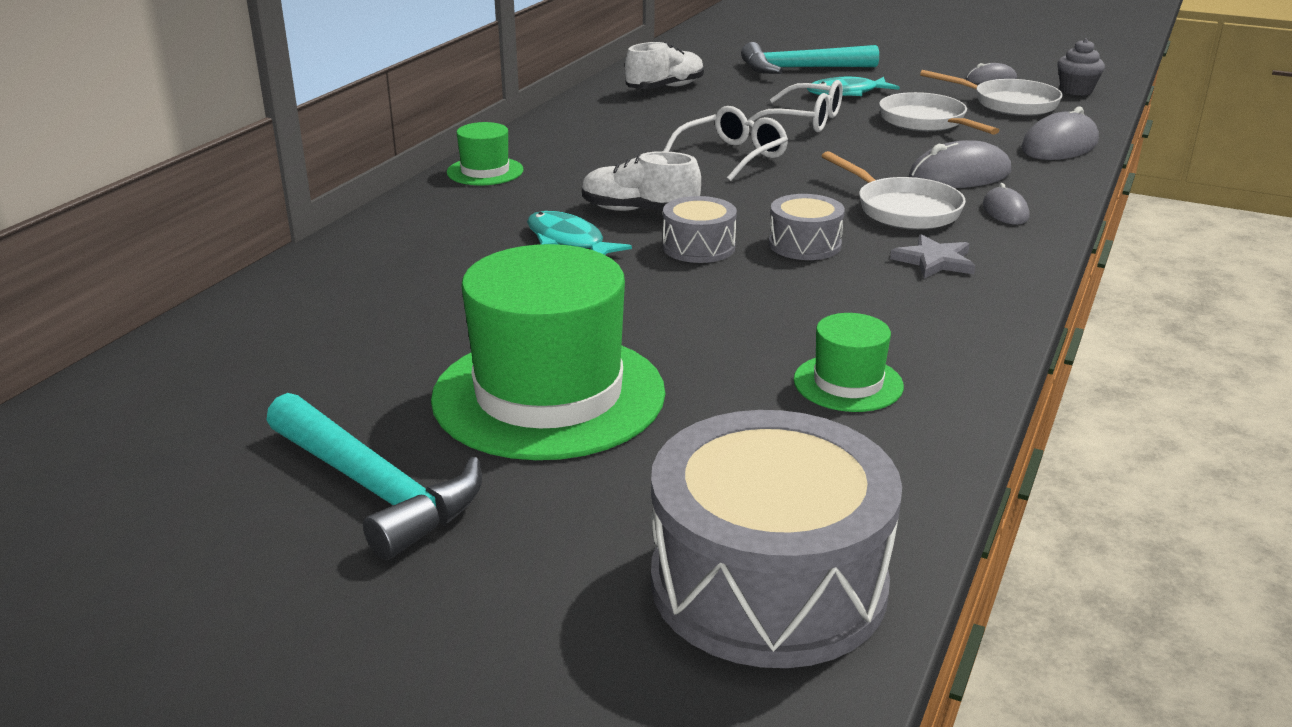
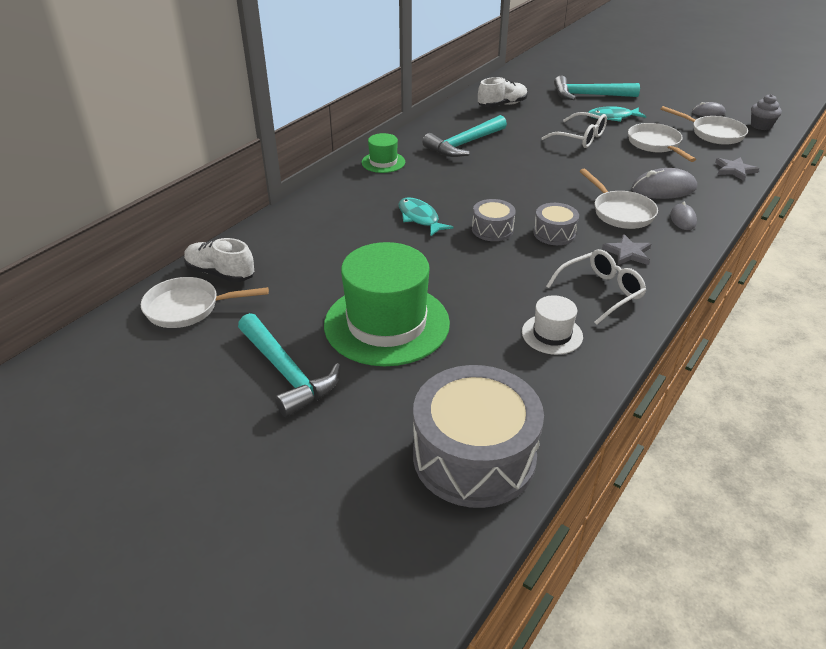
camera: 10 degrees right, 10 degrees up
(159, 405) = (188, 308): none -> white pan
(617, 140) = (464, 144): none -> turquoise hammer
(639, 211) = (464, 199): white shoe -> white shoe (220, 273)
(733, 156) = (529, 162): white glasses -> white glasses (601, 292)
(848, 383) = (552, 334): green hat -> white hat
(1059, 145) = (734, 170): grey mouse -> grey star

